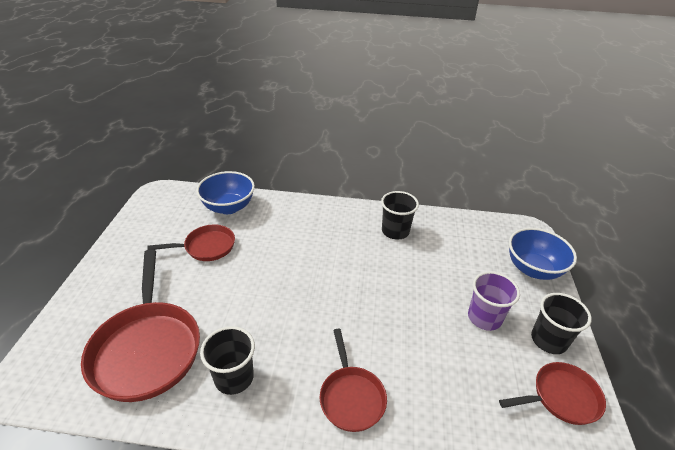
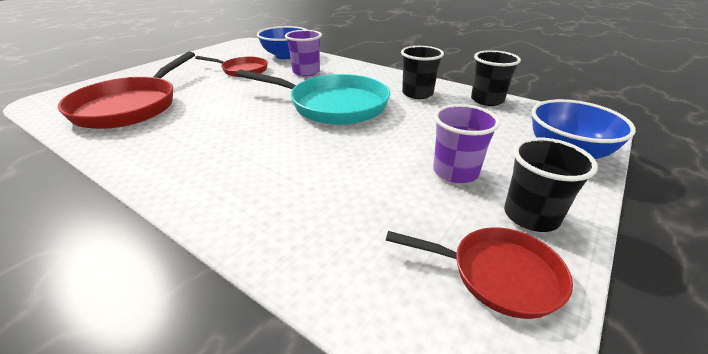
camera: 30 degrees right, 5 degrees down
(234, 377) = (163, 138): black cup -> black cup (487, 100)
(275, 229) = (306, 72): none -> purple cup
(342, 272) = (333, 105): none -> turquoise pan
(351, 397) = (238, 181): red pan -> none

